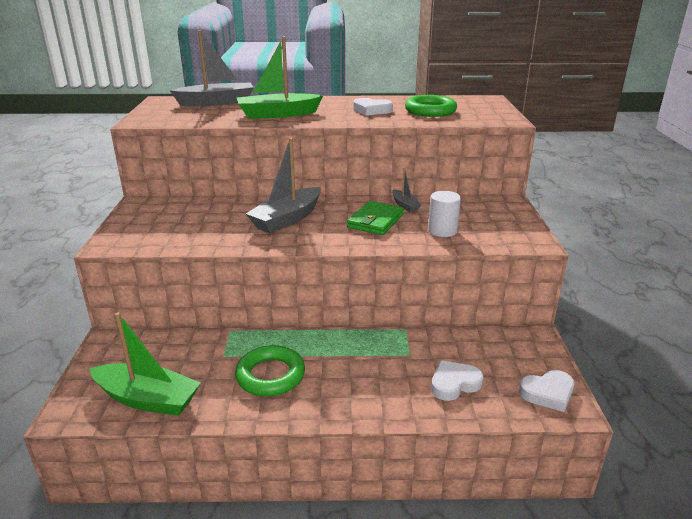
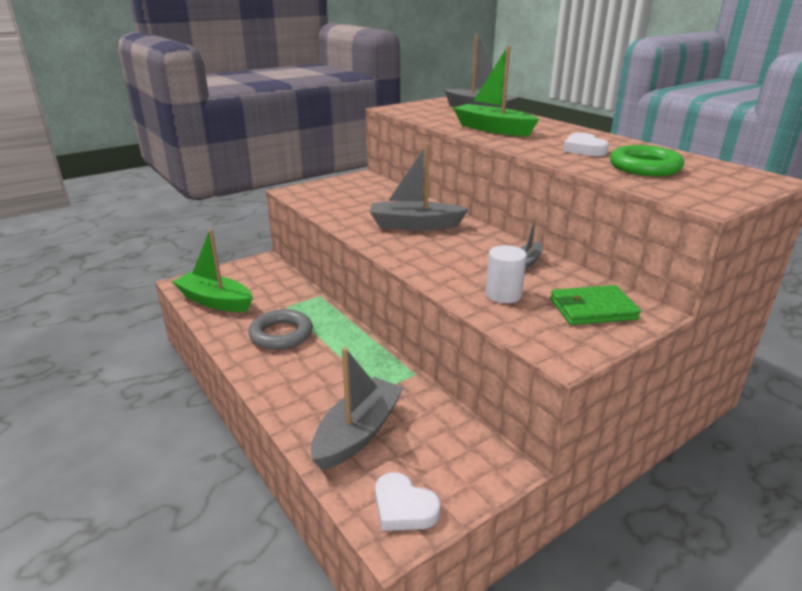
camera: 55 degrees right, 0 degrees up
(147, 399) = (215, 301): green boat -> green boat turned 135 degrees clockwise
(270, 375) = (281, 334): green ring -> grey ring
(375, 221) = (470, 258): green wallet -> green wallet (592, 309)
(454, 384) = (358, 433): white heart -> grey boat

